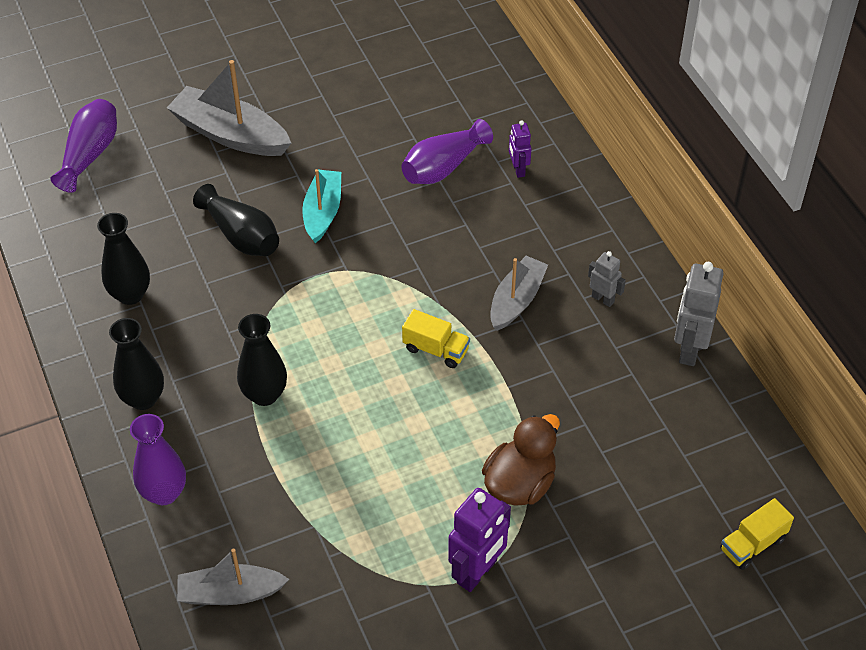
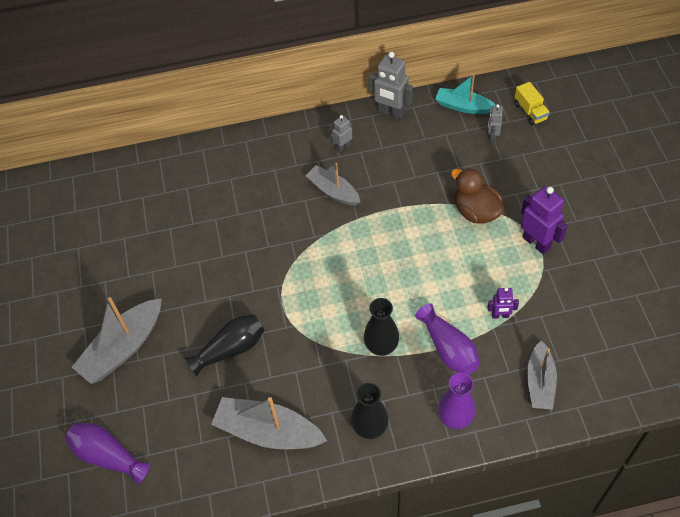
camera: 75 degrees left, 5 degrees up
(130, 294) = (268, 432): black vase -> grey boat
(322, 212) = (223, 293): turquoise boat -> turquoise boat (463, 106)
(436, 349) = (364, 241): yellow truck -> none
(443, 167) = (204, 214): purple vase -> purple vase (448, 349)
(518, 169) = (220, 173): purple robot -> purple robot (500, 315)
(680, 493) = (492, 136): none -> grey robot

